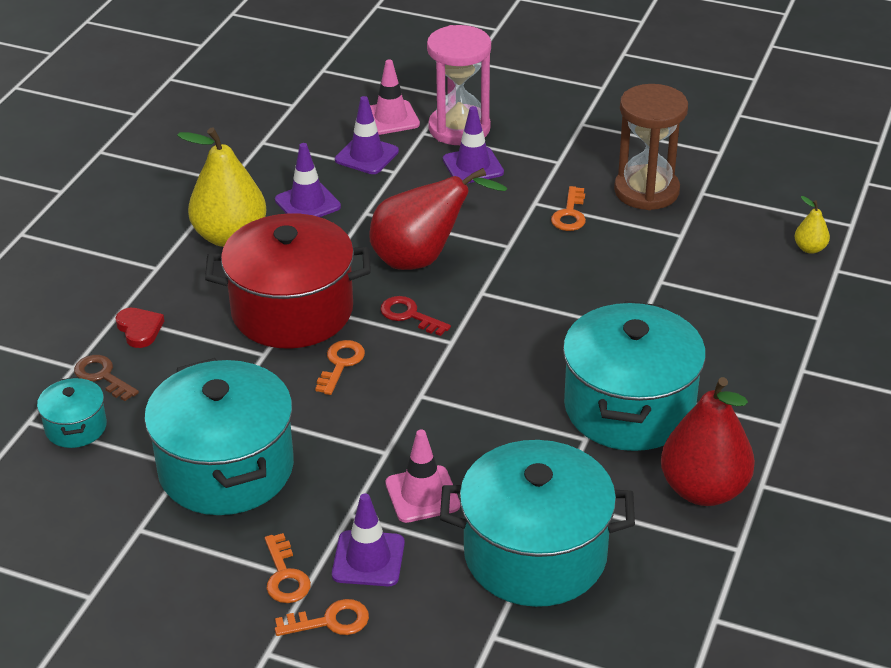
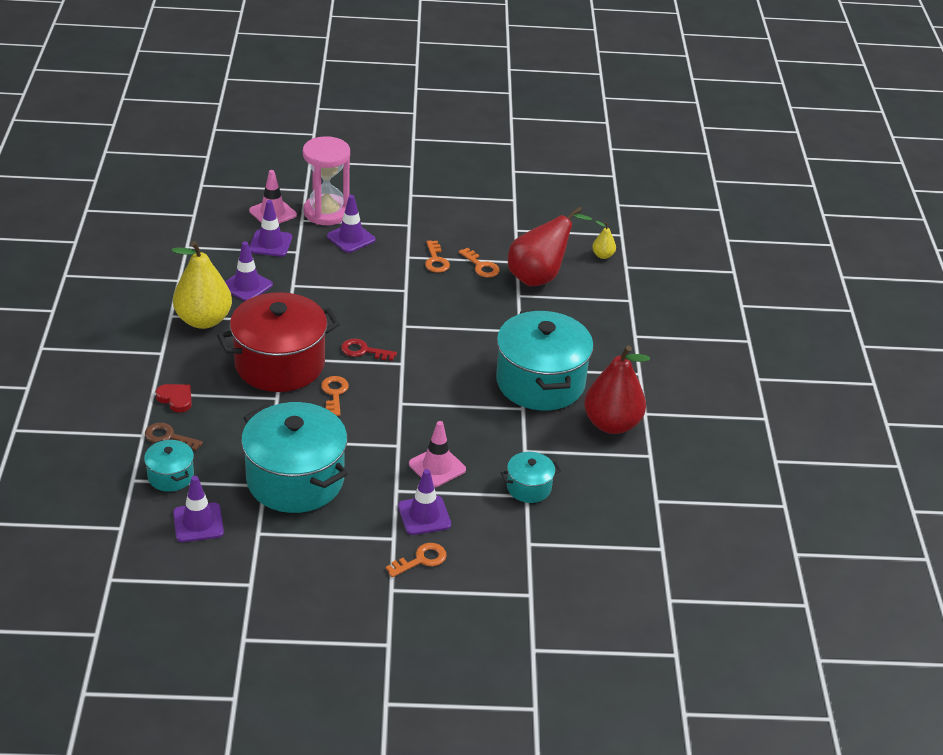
camera: 25 degrees left, 0 degrees up
(73, 497) = (198, 523): none -> purple traffic cone
(285, 576) = (375, 539): orange key -> orange key (481, 266)
(422, 258) = (351, 310): red pear -> red pear (539, 277)
(535, 554) = (529, 487): turquoise pot -> turquoise pot, size x0.47
(646, 191) = (479, 235): brown hourglass -> none

